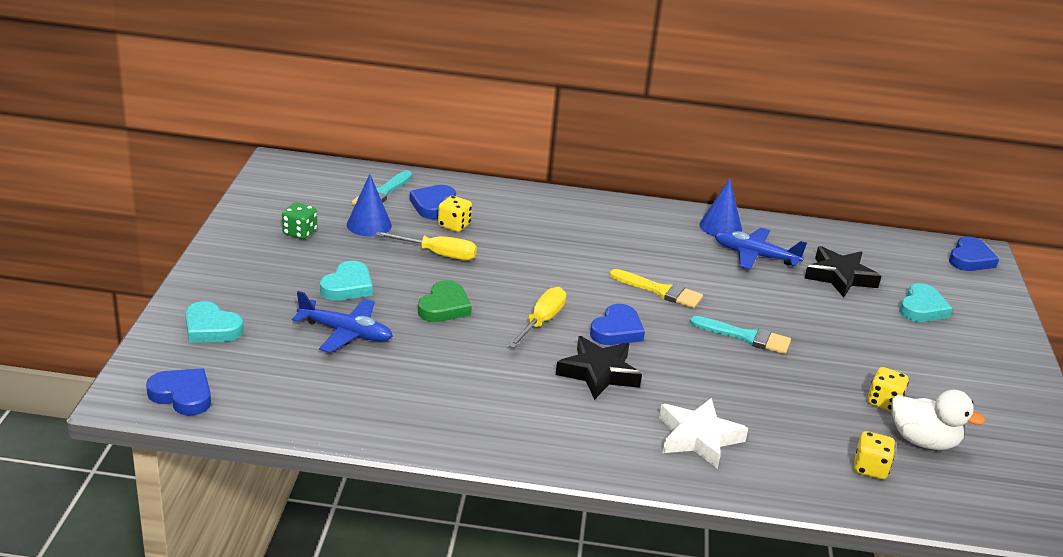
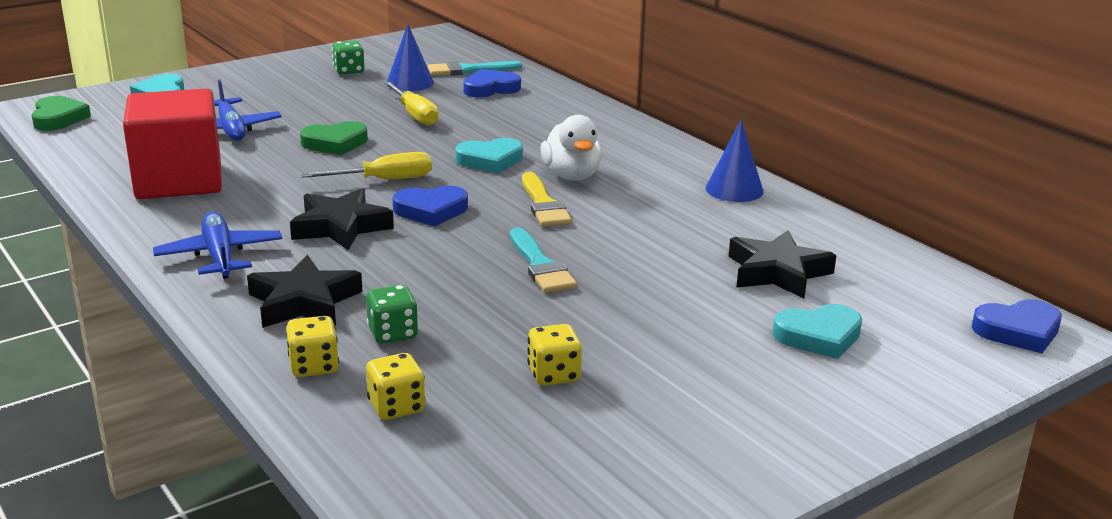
camera: 50 degrees right, 5 degrees down
(182, 395) = (58, 118): blue heart -> green heart
(348, 286) = (301, 108): turquoise heart -> turquoise heart (490, 160)
(420, 397) = (179, 181): none -> red cube
(454, 225) = (474, 104): yellow dice -> yellow dice (314, 366)
(698, 438) = (304, 302): white star -> black star
(755, 256) = (716, 221): blue plane -> blue plane (219, 256)
(778, 427) = (393, 333): none -> green dice
(923, 441) = (512, 423): white duck -> white duck (571, 176)

